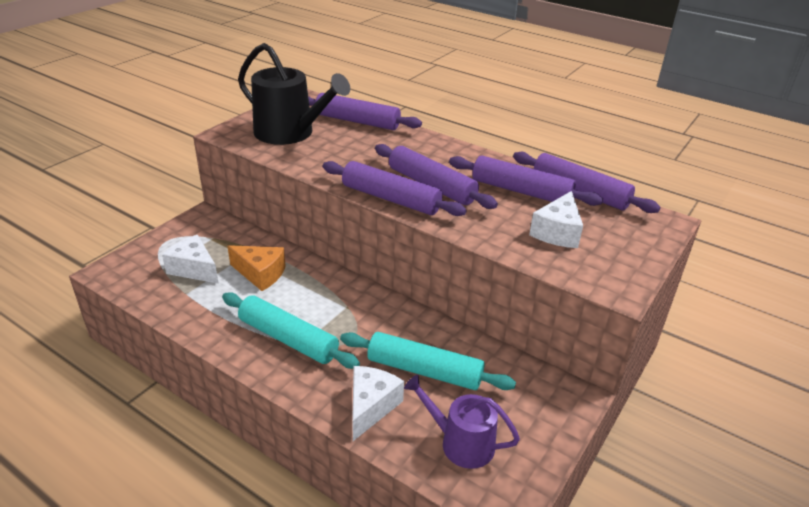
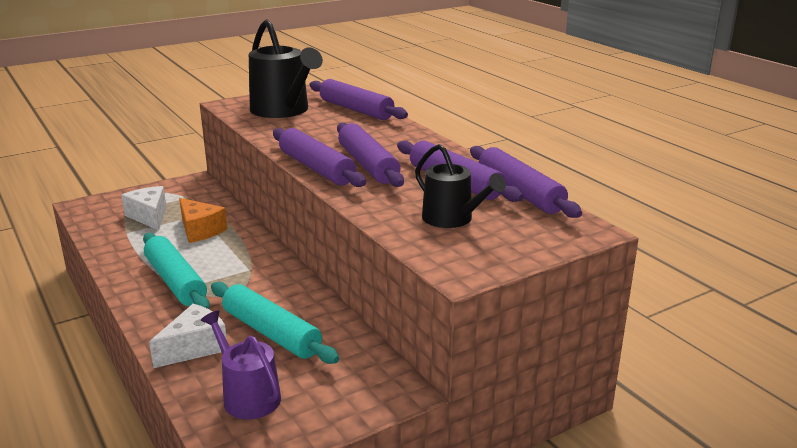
camera: 25 degrees right, 10 degrees down
(557, 232) = (452, 219): white cheese -> black watering can

